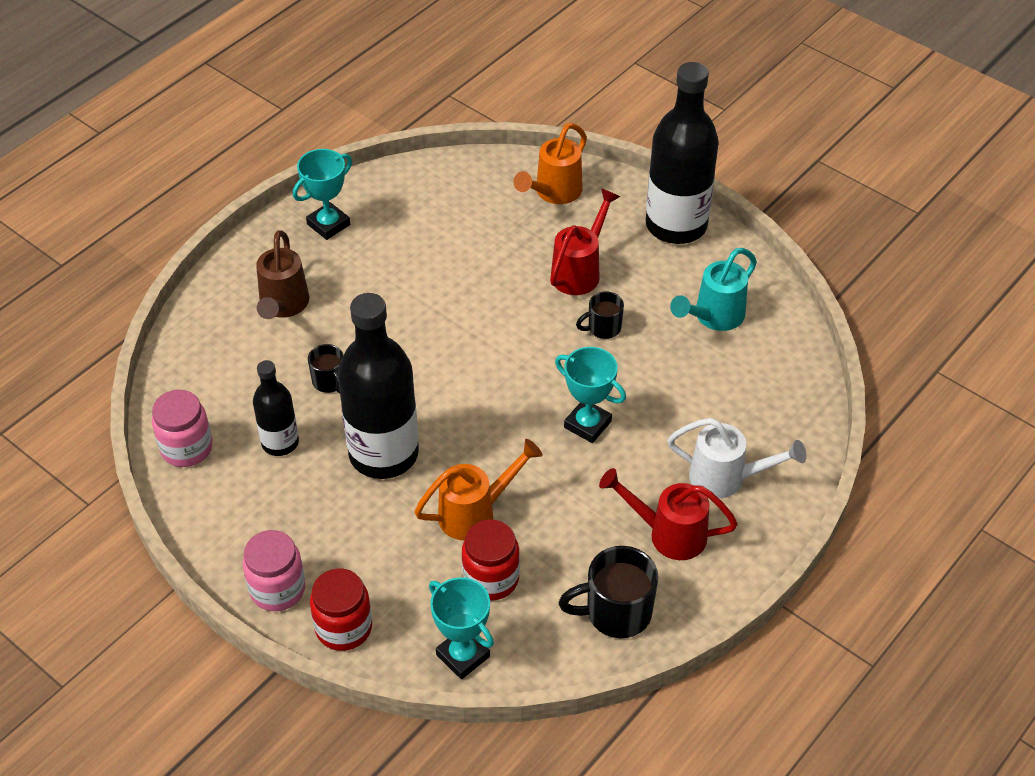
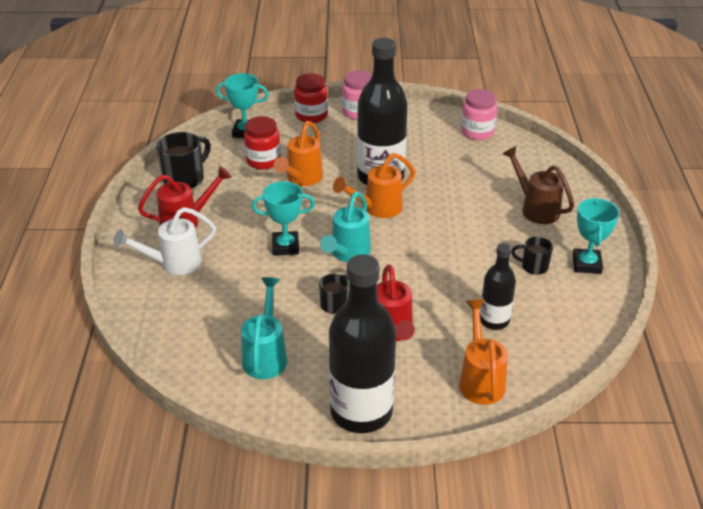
camera: 140 degrees right, 10 degrees down
(280, 443) = (438, 155): black bottle -> black bottle (494, 320)
(329, 382) = (454, 190): black mug -> black mug (533, 266)
(440, 411) = (377, 208): none -> orange watering can
(533, 374) = (347, 254): none -> turquoise watering can

